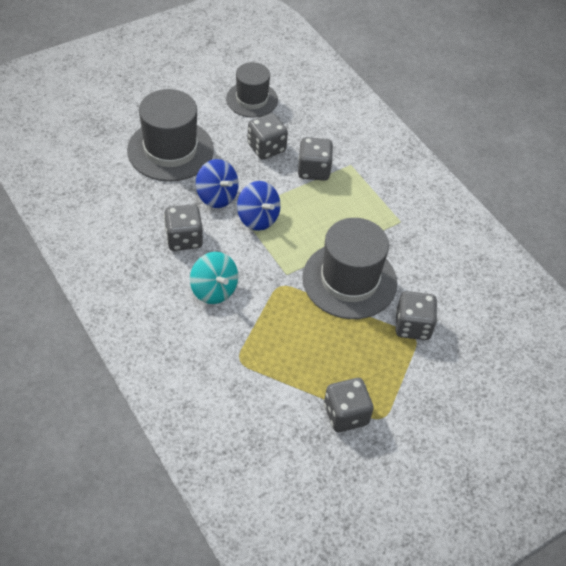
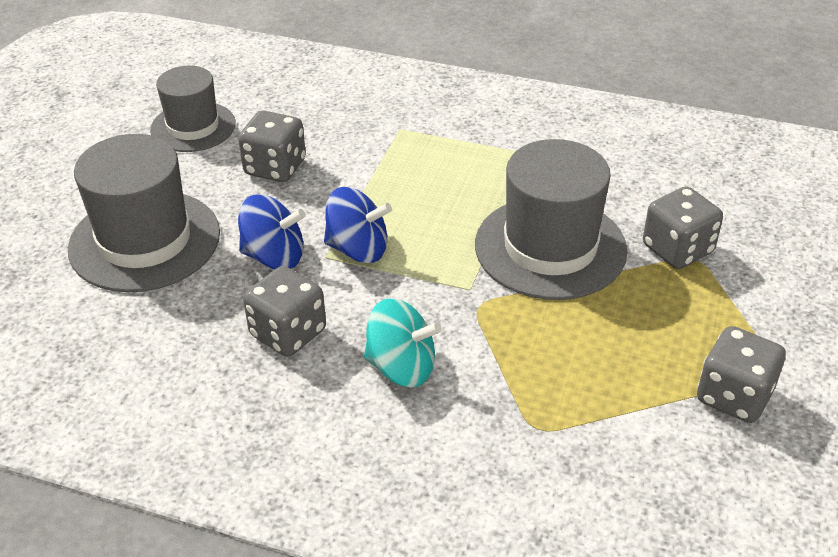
camera: 35 degrees left, 10 degrees down
(313, 170) = (363, 159): grey dice -> none

